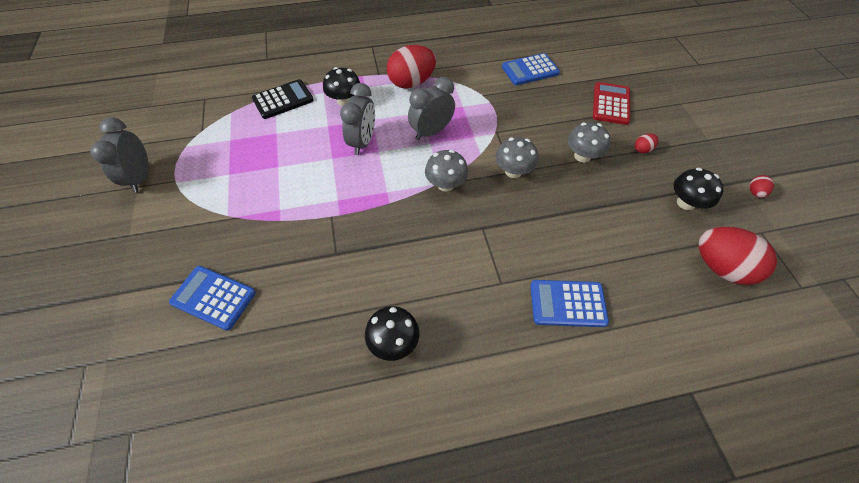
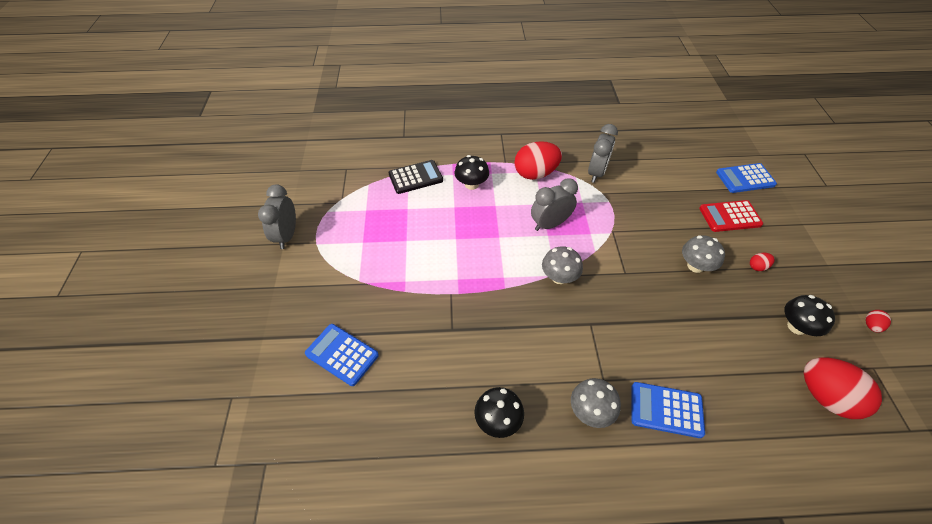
camera: 10 degrees right, 5 degrees down
(362, 142) = (485, 226): grey clock -> grey clock (596, 173)
(513, 171) = (625, 272): grey mushroom -> grey mushroom (590, 411)
(530, 70) = (651, 173): blue calculator -> blue calculator (745, 178)
(611, 104) = (730, 216): red calculator -> red calculator turned 120 degrees counterclockwise

